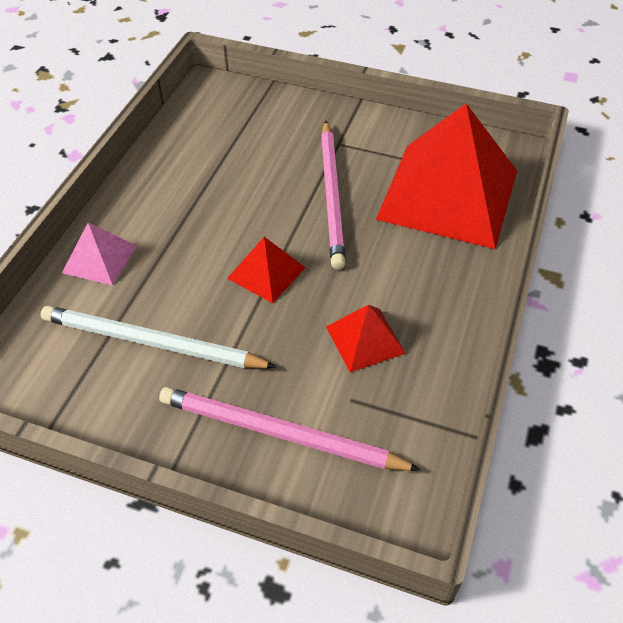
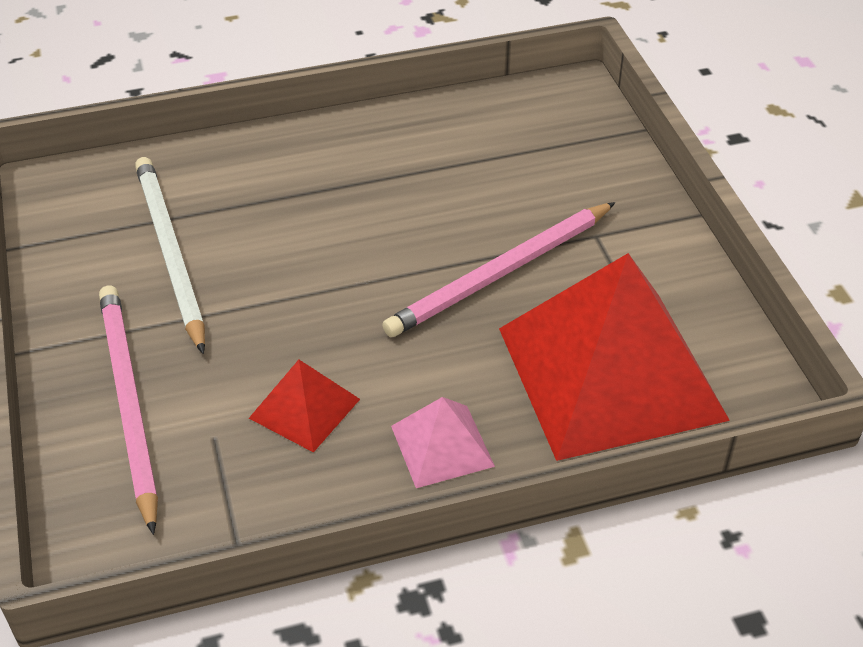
camera: 55 degrees right, 5 degrees down
(99, 259) = (244, 160): pink pyramid -> pink pyramid (442, 445)
(266, 272) = (332, 283): red pyramid -> none

